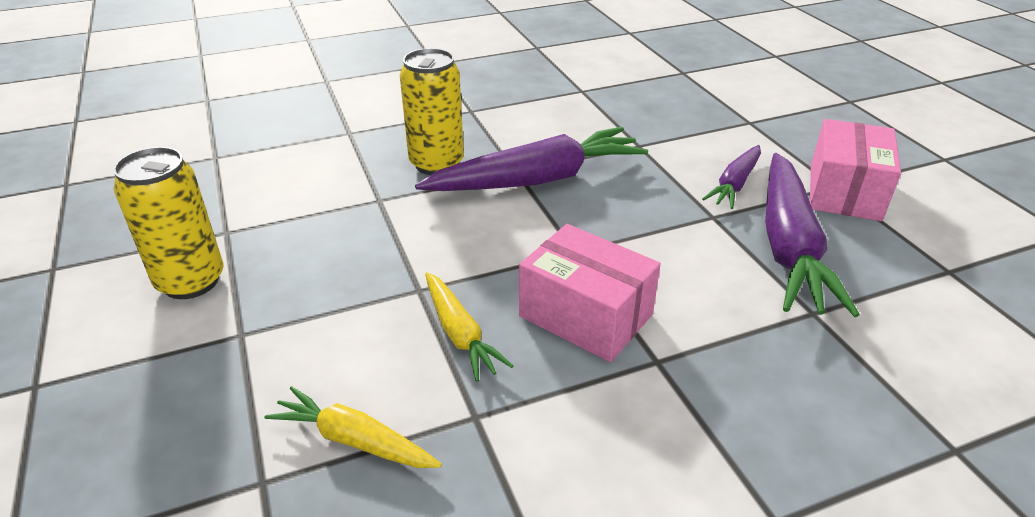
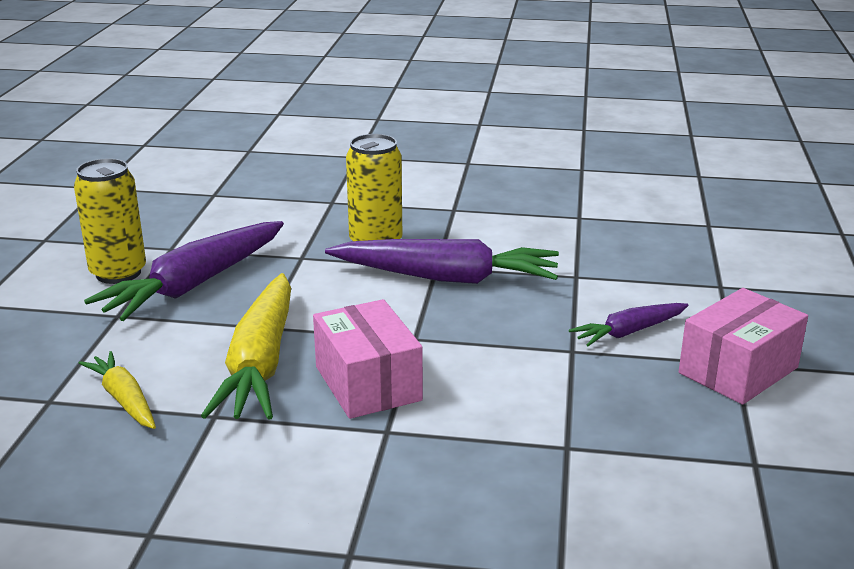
camera: 30 degrees right, 10 degrees down
(460, 334) = (260, 363): yellow carrot -> yellow carrot, size x1.86
(789, 247) = (614, 394): purple carrot -> purple carrot (194, 285)

